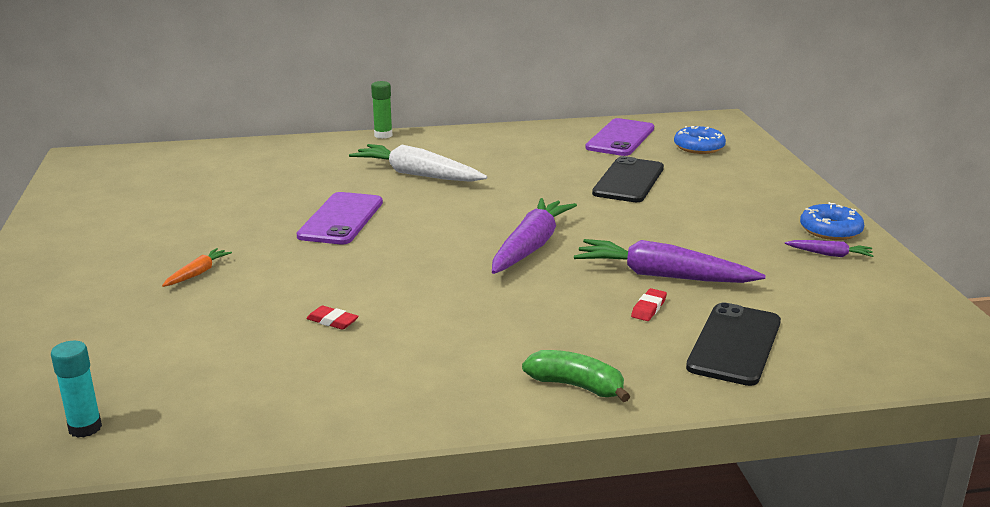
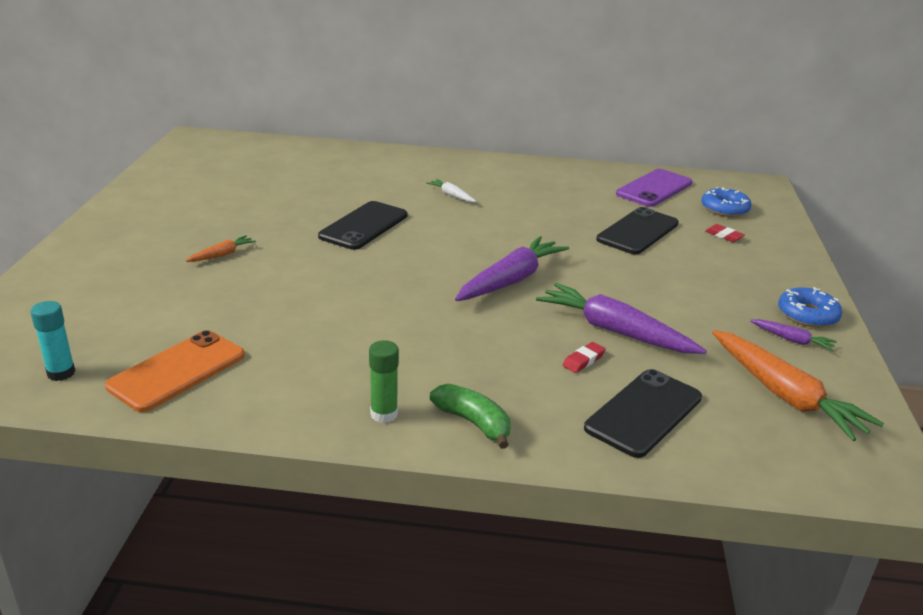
camera: 15 degrees right, 5 degrees up
(224, 399) = (177, 371): none -> orange phone
(332, 321) = (303, 318): red eraser -> red eraser (724, 236)
(341, 219) = (364, 226): purple phone -> black phone
(383, 135) = (444, 154): green glue stick -> green glue stick (384, 414)
(417, 175) = (451, 195): white carrot -> white carrot, size x0.47
(852, 304) = (785, 395): none -> orange carrot

